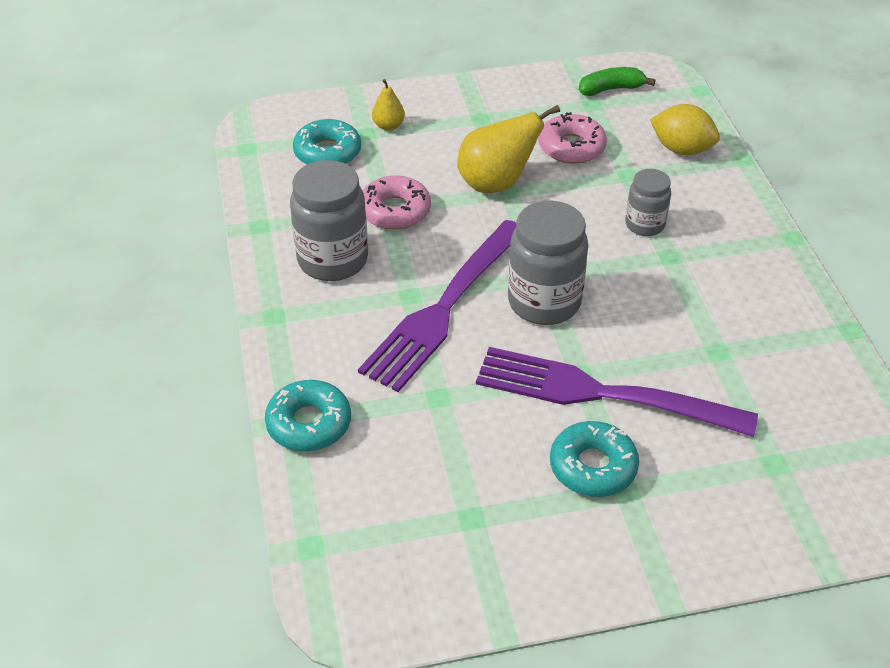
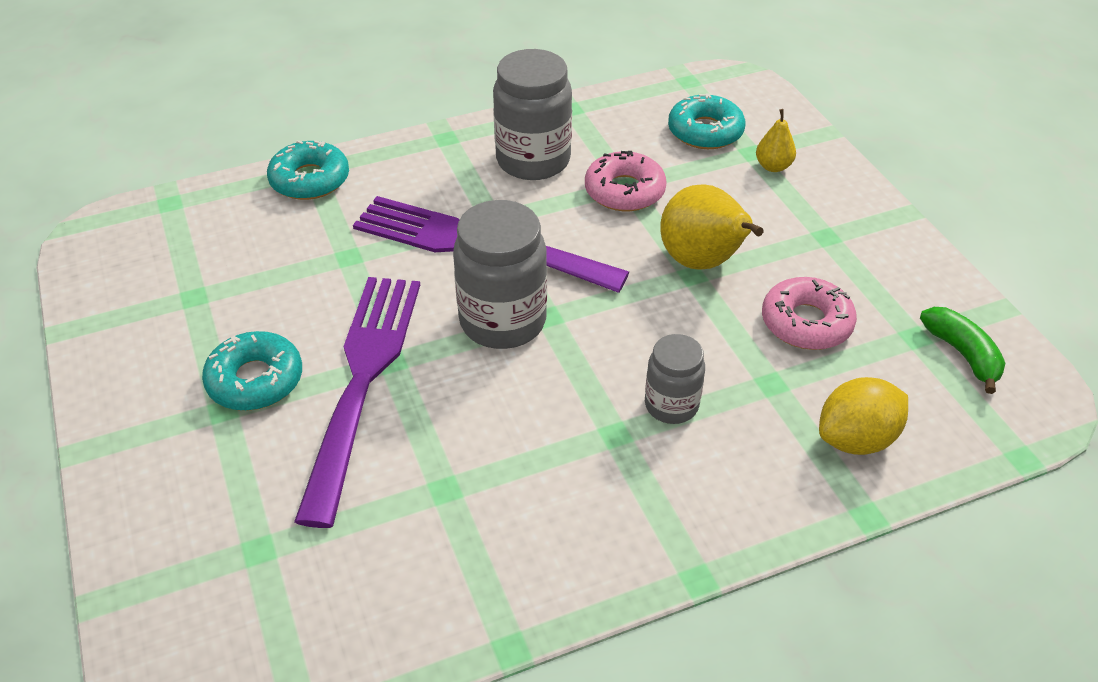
camera: 80 degrees right, 0 degrees up
(681, 149) = (856, 439): yellow lemon -> yellow lemon turned 45 degrees clockwise

